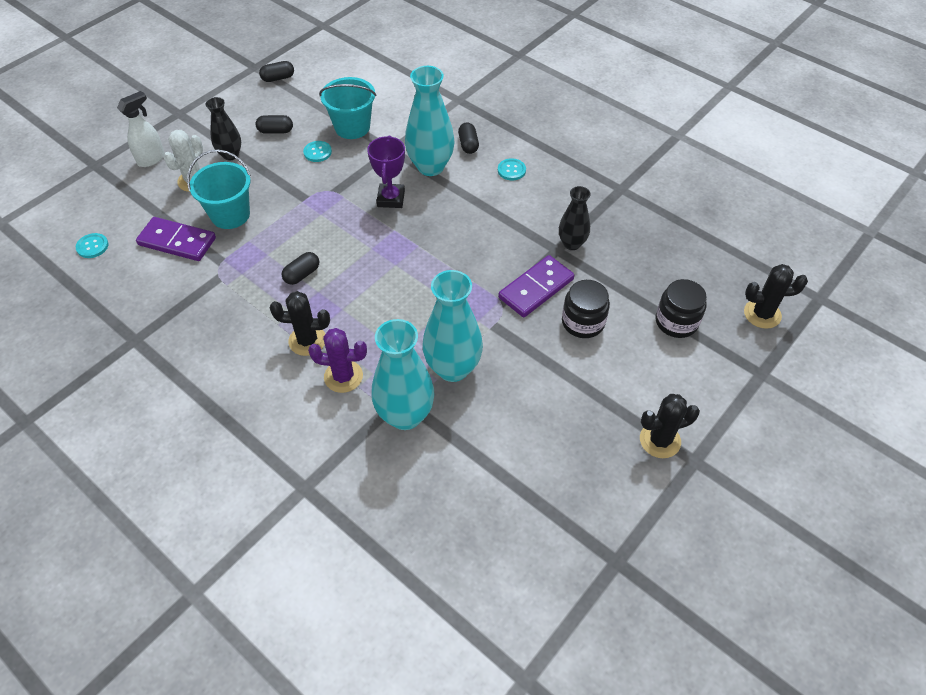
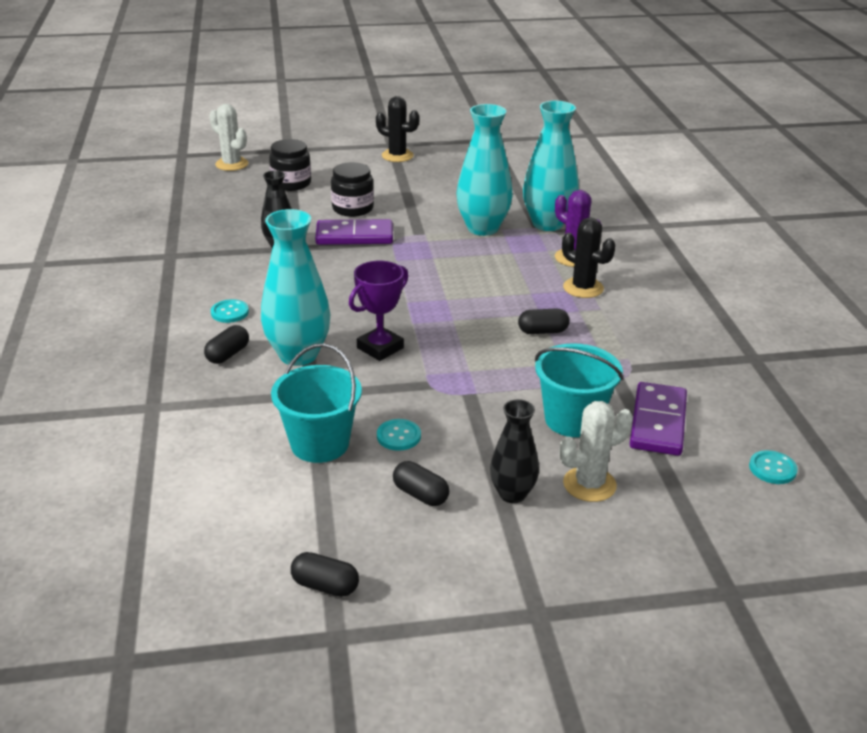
camera: 140 degrees left, 20 degrees down
(151, 159) = (632, 551): white spray bottle -> none
(177, 242) = (658, 422): purple domino -> purple domino turned 45 degrees clockwise
(762, 314) = (232, 164): black cactus -> white cactus

